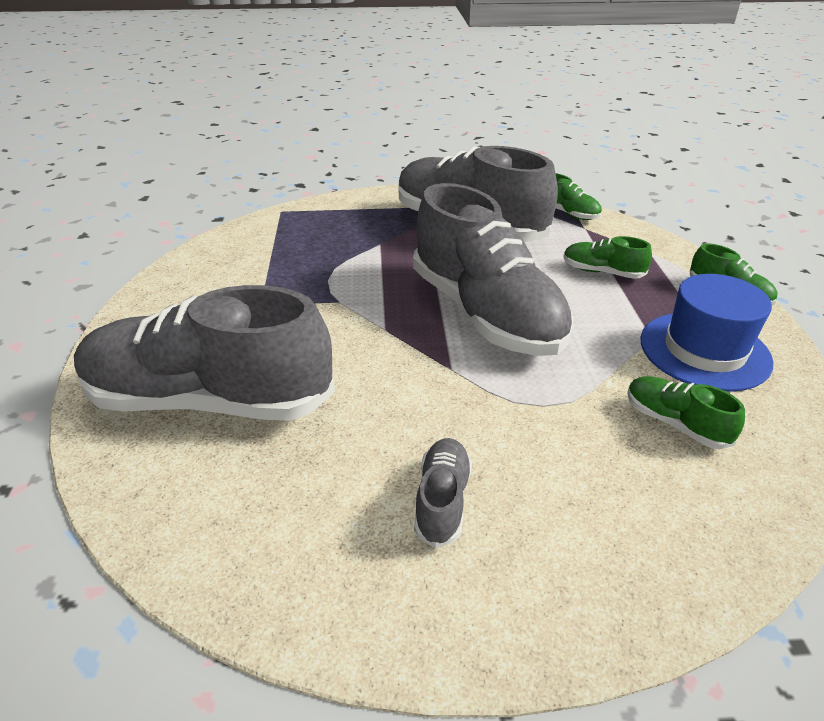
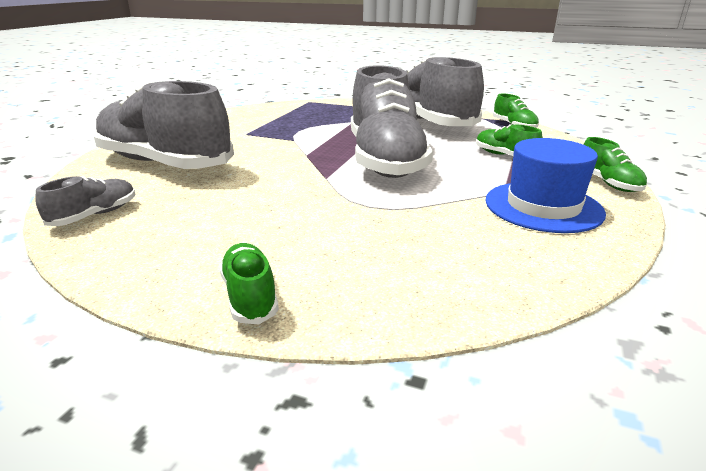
camera: 25 degrees right, 10 degrees down
(442, 501) = (239, 231): grey shoe -> grey shoe (94, 215)
(675, 423) = (464, 236): green shoe -> green shoe (250, 296)

